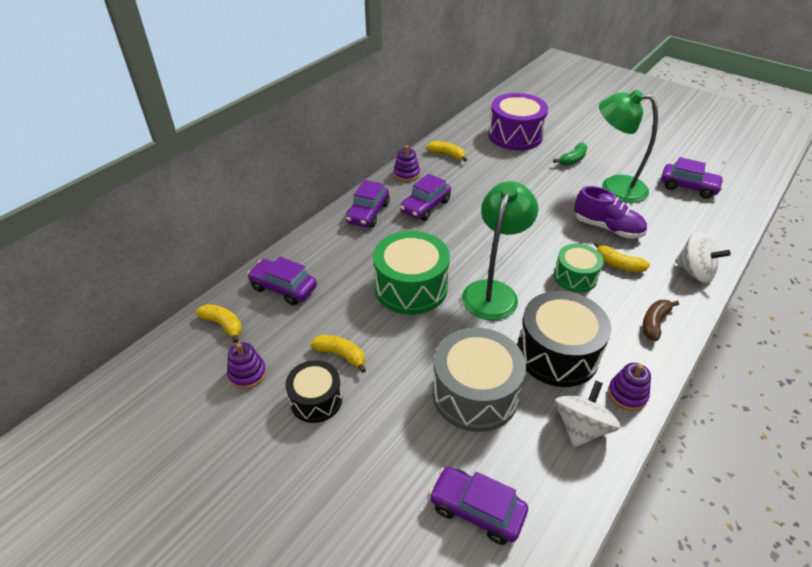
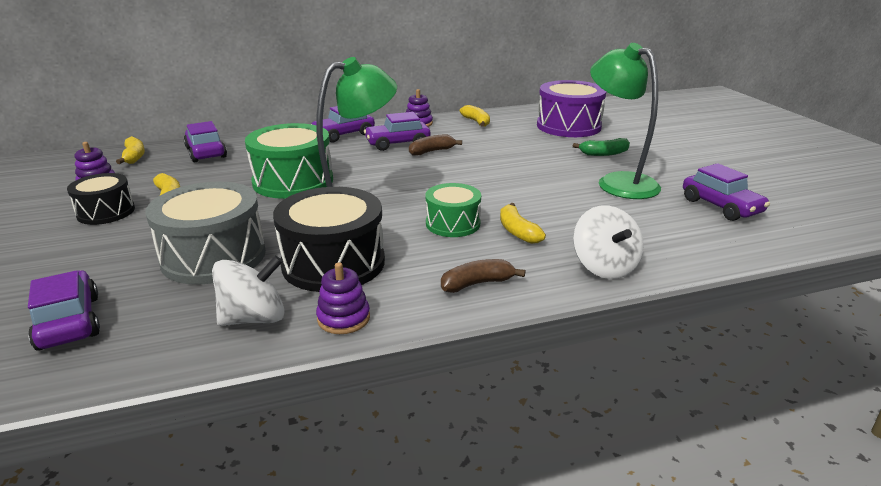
camera: 35 degrees right, 15 degrees down
(462, 205) = (431, 151): none -> brown banana
(607, 228) = (554, 205): purple shoe -> none

